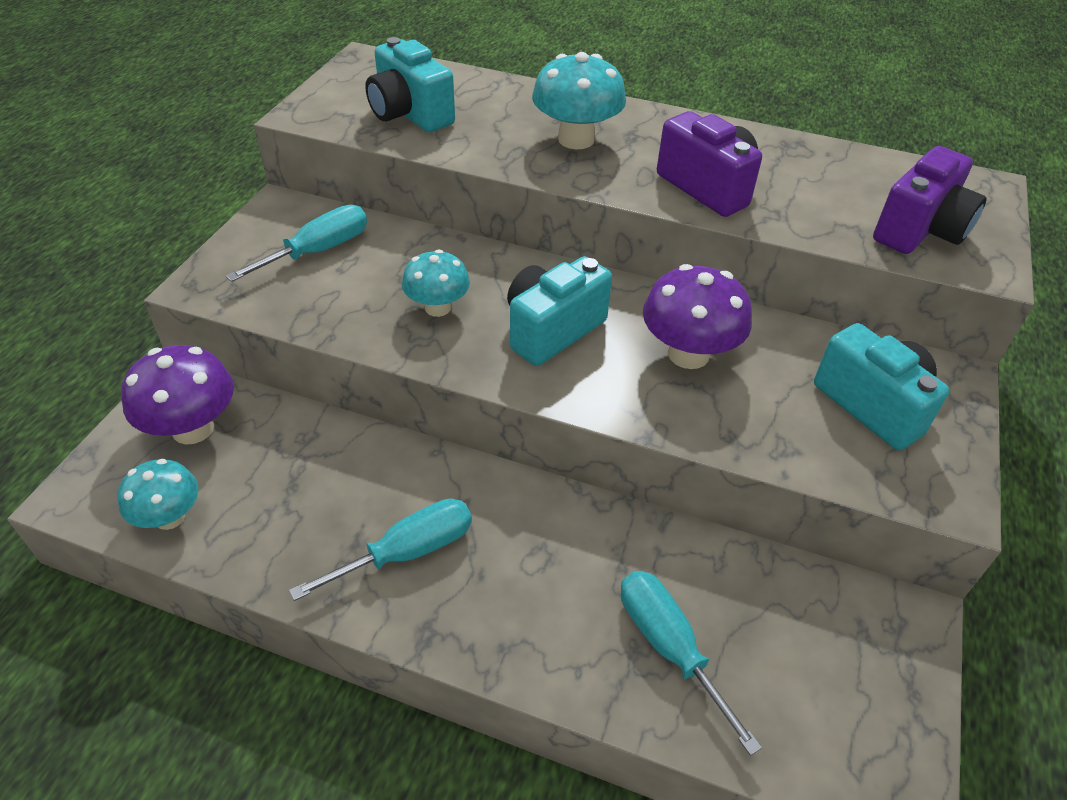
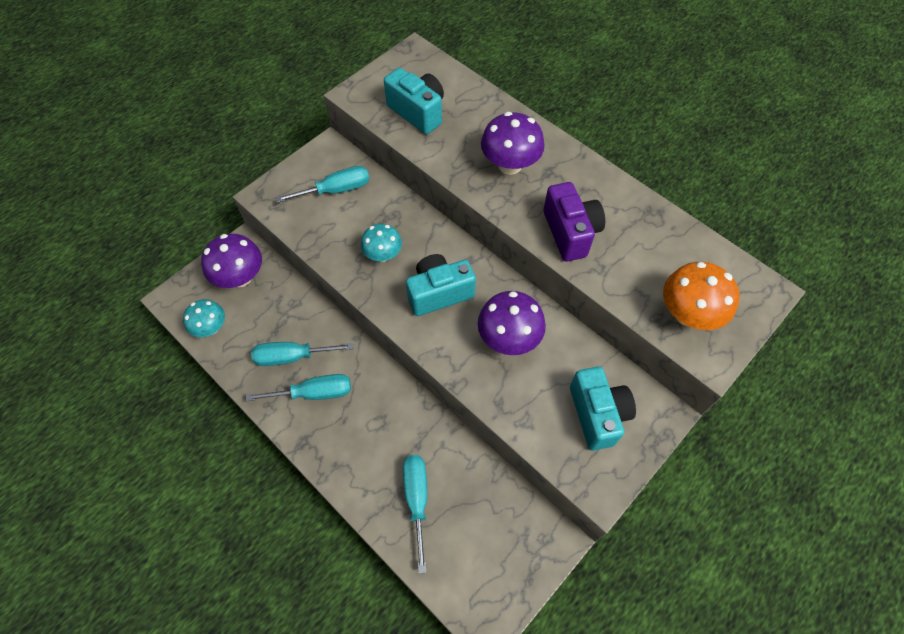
camera: 25 degrees right, 15 degrees up
(341, 512) = (292, 357): none -> turquoise screwdriver
(410, 114) = (418, 112): turquoise camera -> turquoise camera turned 150 degrees clockwise
(576, 139) = (510, 165): turquoise mushroom -> purple mushroom
(920, 230) = (688, 314): purple camera -> orange mushroom

